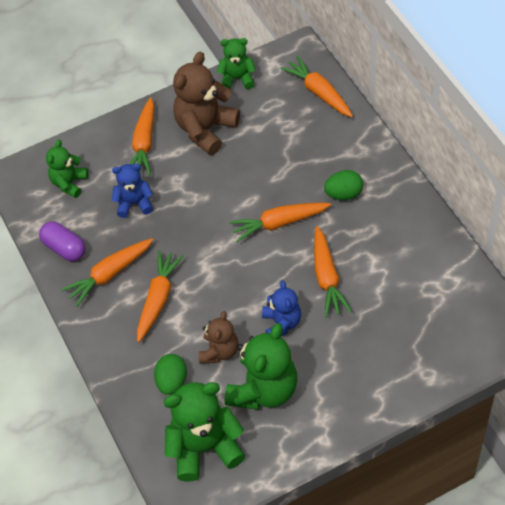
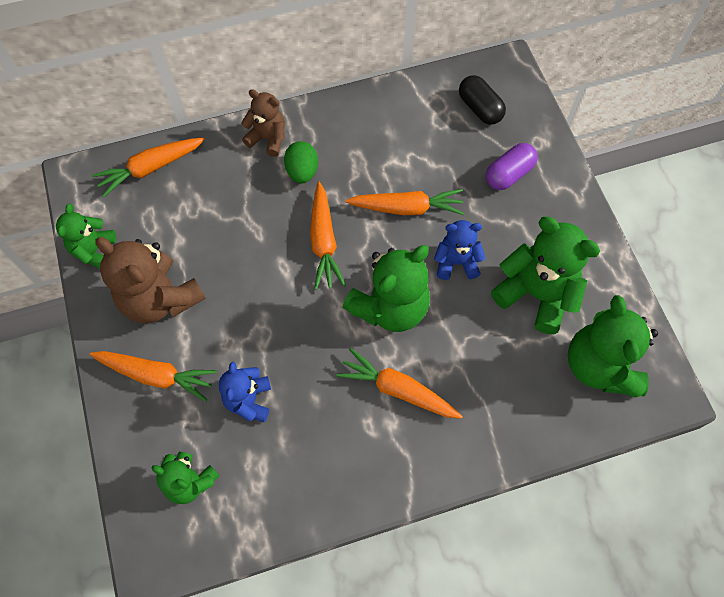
camera: 85 degrees left, 10 degrees up
(64, 248) = (295, 499): purple capsule -> purple capsule (509, 174)
(109, 274) = (350, 444): orange carrot -> none
(172, 381) = (512, 389): green egg -> none
(219, 351) = (481, 332): brown teddy bear -> brown teddy bear (268, 138)
(229, 281) = (390, 307): none -> green teddy bear
(453, 319) = (480, 108): none -> black capsule

